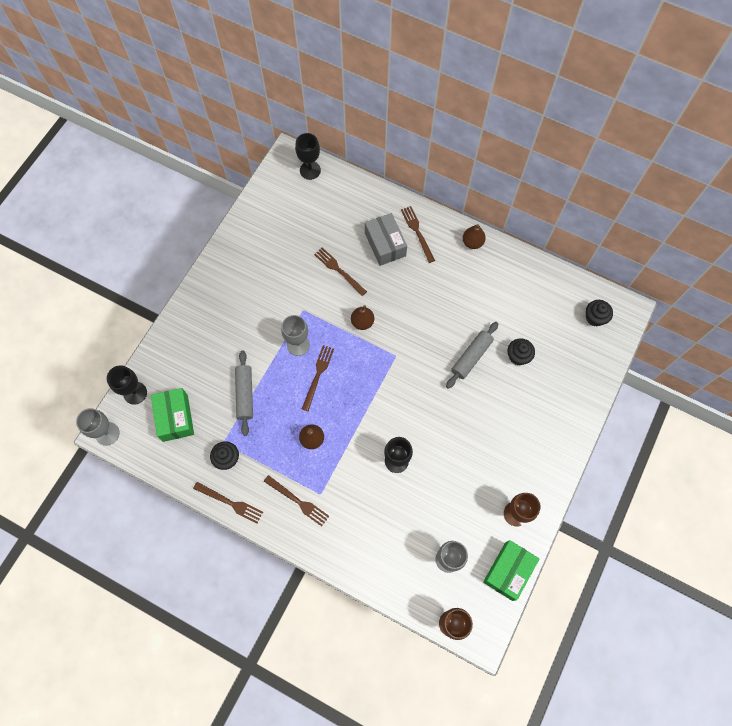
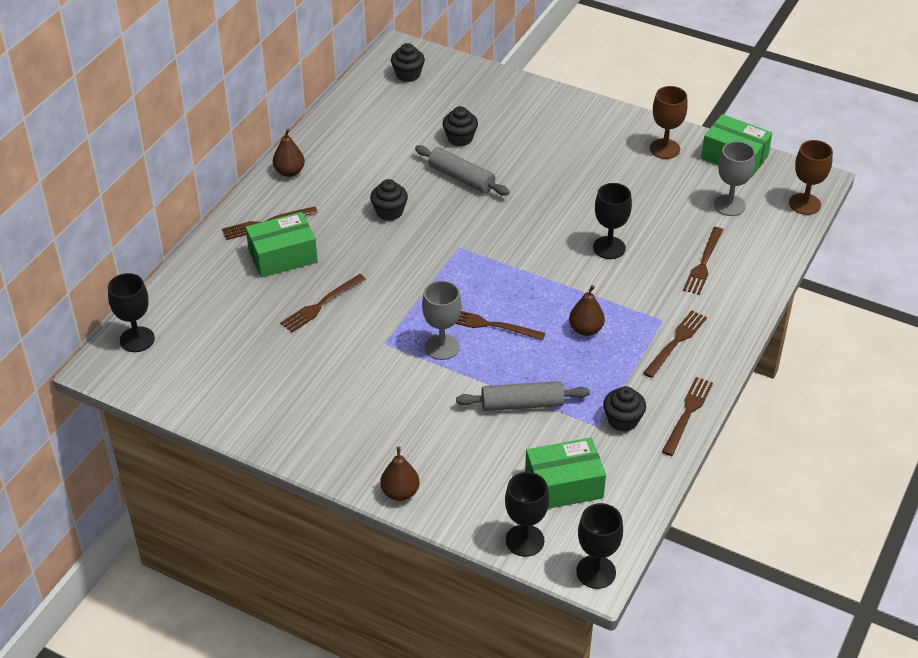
camera: 90 degrees left, 25 degrees down
(107, 433) = (596, 572): grey goblet -> black goblet
(362, 322) = (407, 280): brown pear -> brown pear (400, 492)
(380, 530) = (703, 263): none -> brown fork
(385, 244) = (283, 256): grey box -> green box
(432, 309) = (389, 212): none -> black cupcake

